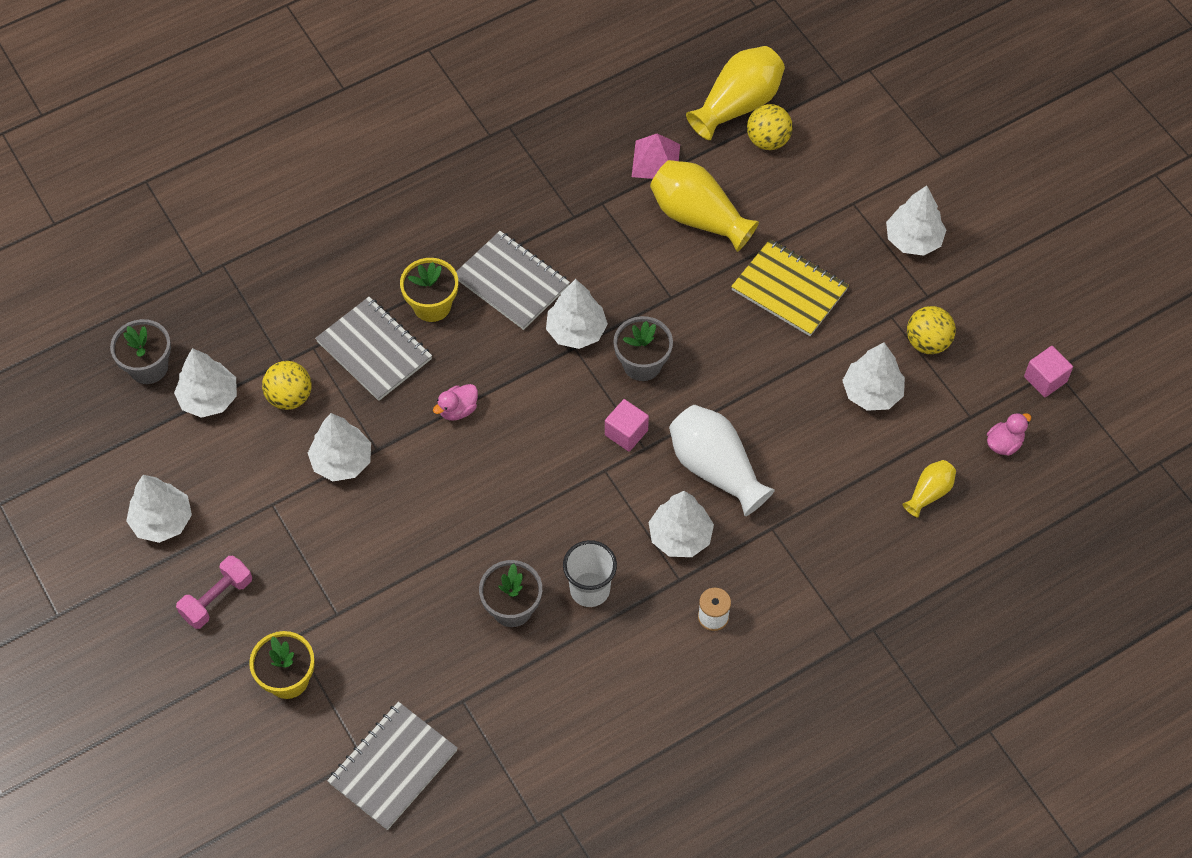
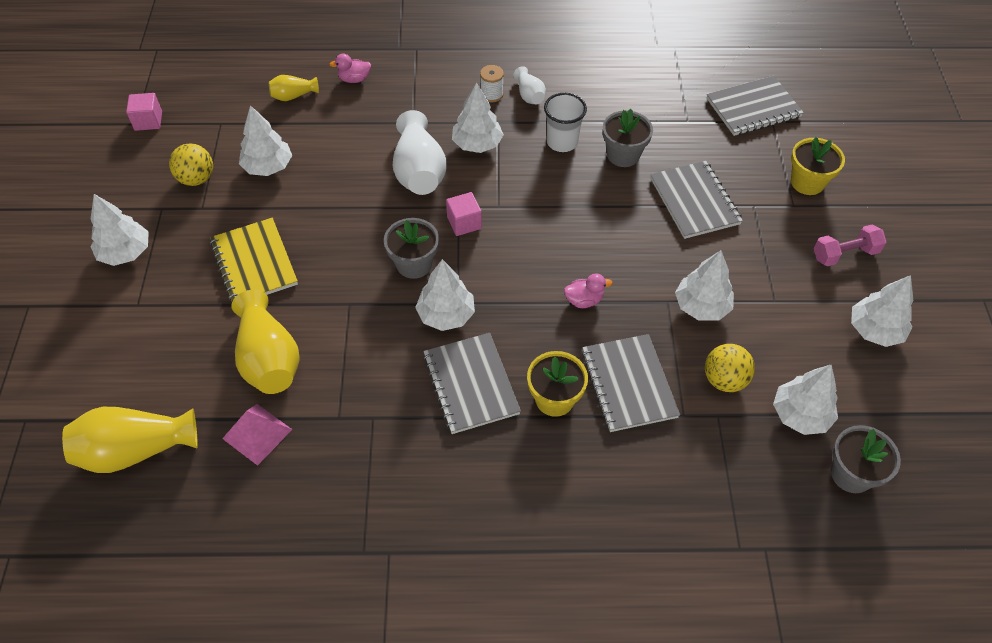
camera: 150 degrees left, 5 degrees down
(403, 585) = (694, 201): none -> grey notebook
(669, 639) = (529, 95): none -> white vase
(768, 140) = (146, 398): yellow ball -> none
(1004, 443) = (217, 99): pink duck -> pink duck (354, 79)

